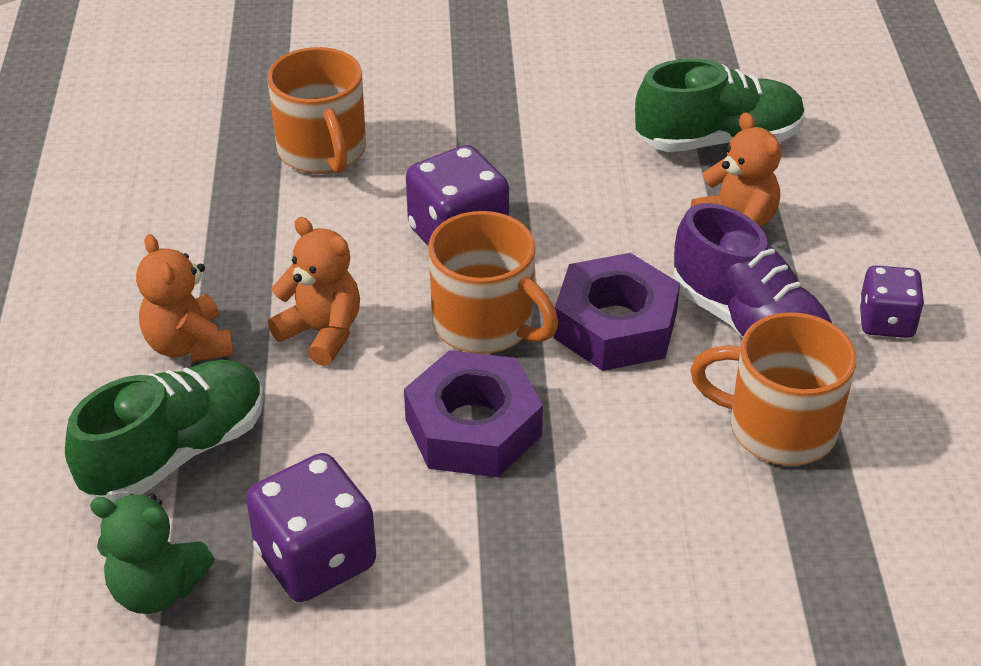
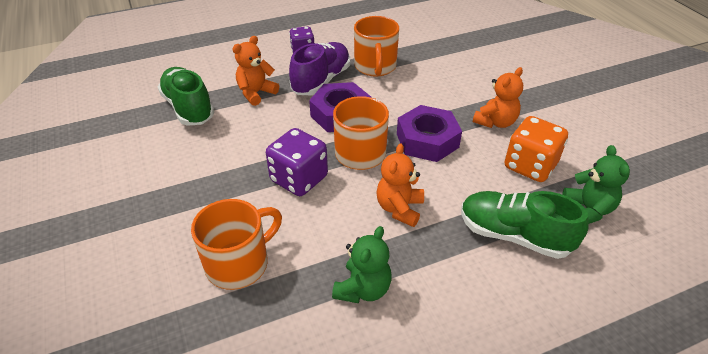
camera: 110 degrees left, 0 degrees up
(189, 344) = (441, 262): orange teddy bear -> orange teddy bear (495, 122)
(202, 252) = (363, 289): none -> green teddy bear
(316, 559) = (530, 166): purple dice -> orange dice

